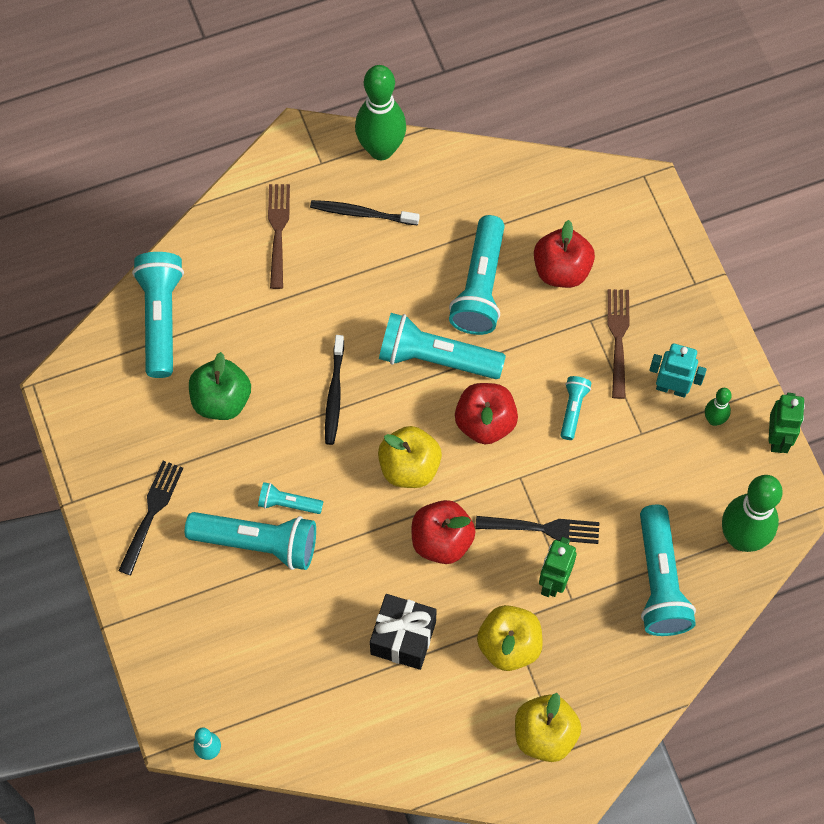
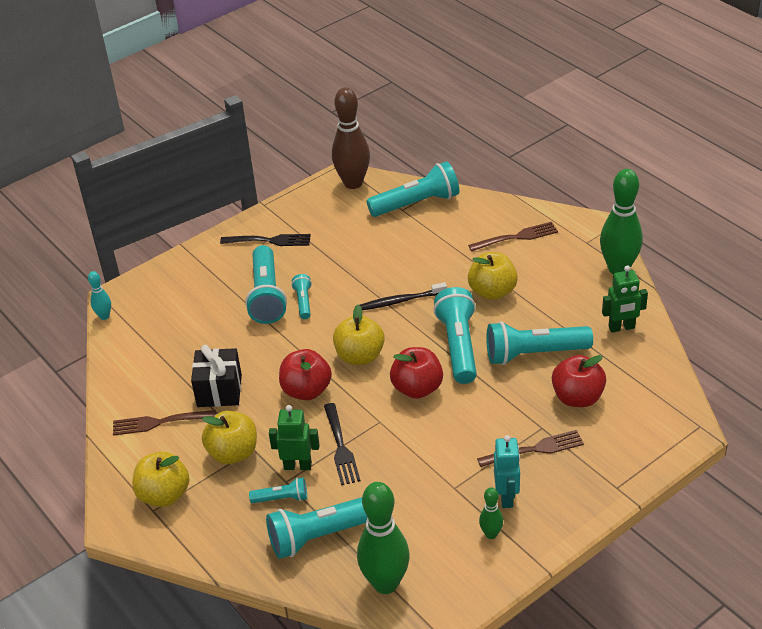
camera: 75 degrees right, 25 degrees down
(81, 380) = (353, 183): none -> brown bowling pin
(221, 400) = (369, 248): green apple -> none
(361, 213) = (557, 273): black toothbrush -> none
(362, 291) = (492, 292): none -> yellow apple
(429, 717) = (160, 422): none -> brown fork
(573, 409) = (454, 438): turquoise flashlight -> turquoise flashlight (282, 498)
(778, 438) = (495, 586): green robot -> green robot (621, 327)

